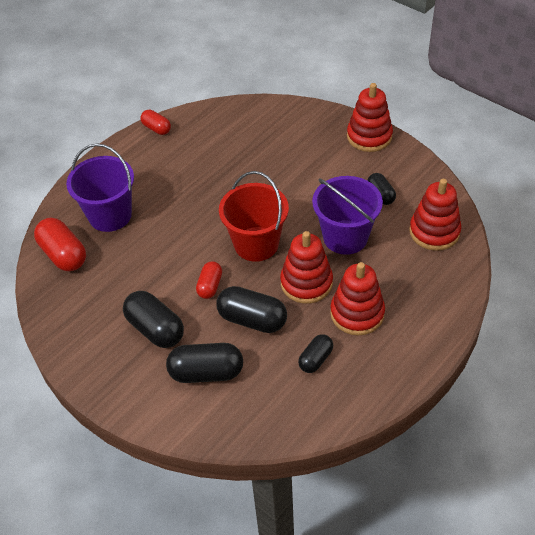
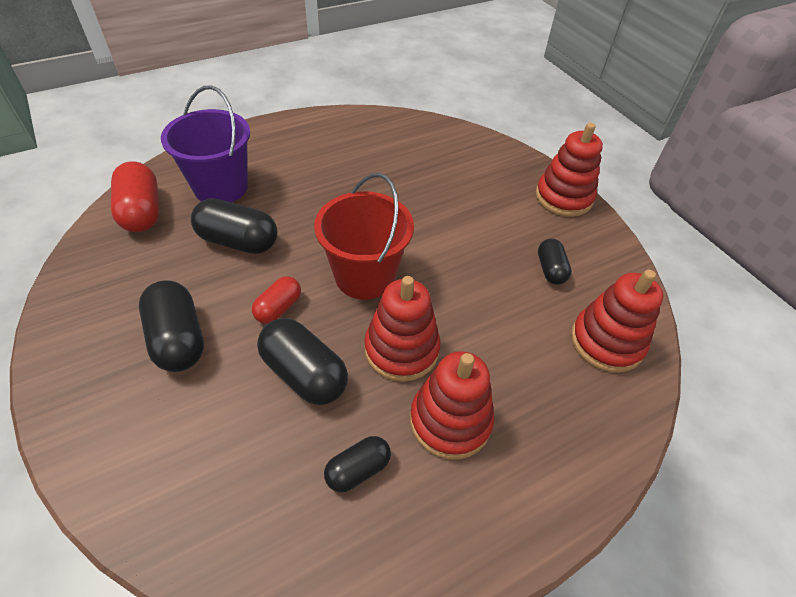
camera: 15 degrees right, 0 degrees up
(156, 128) = (328, 118): red capsule -> none
(206, 372) = (200, 427): black capsule -> black capsule (238, 241)
(345, 237) = (481, 307): purple bucket -> none

